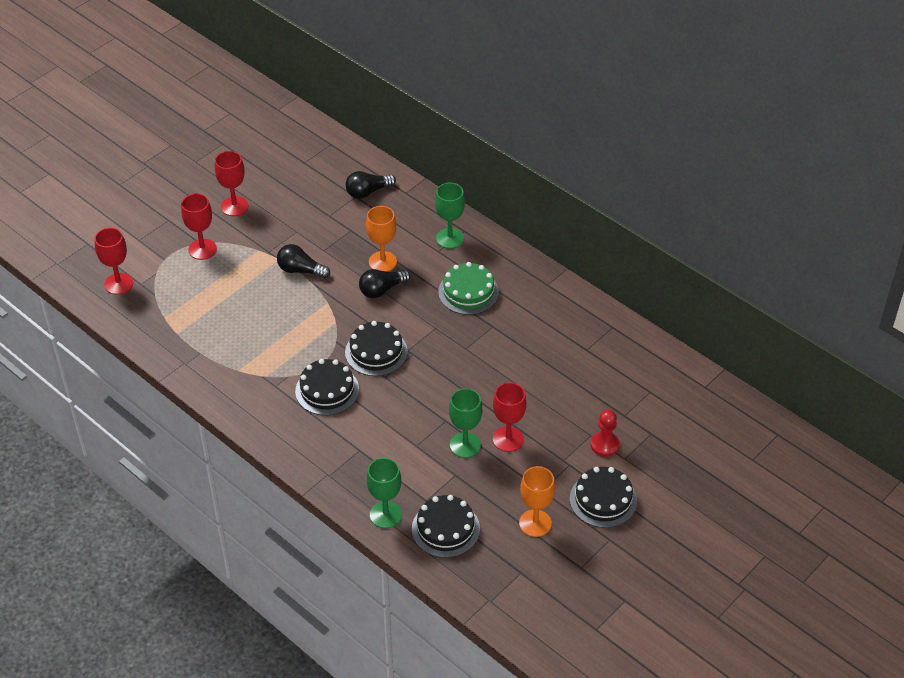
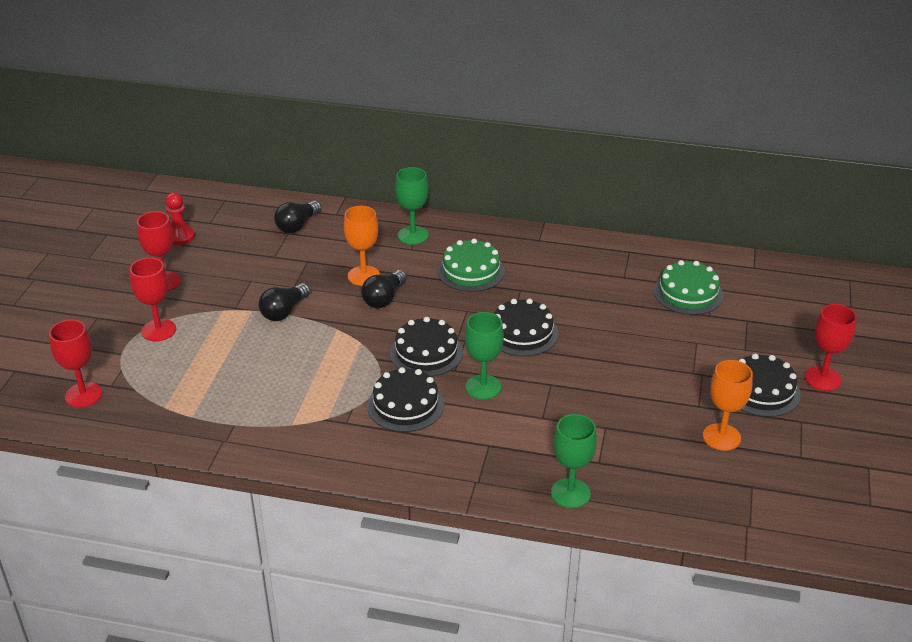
camera: 30 degrees left, 10 degrees down
(300, 270) = (284, 311): black light bulb -> black light bulb turned 45 degrees counterclockwise
(445, 529) = (642, 480): black cake -> black cake (522, 333)
(465, 445) = (590, 398): green goblet -> green goblet (483, 387)
(508, 439) = (625, 376): red goblet -> red goblet (822, 379)
(604, 445) = (717, 345): red pawn -> red pawn (180, 237)
(625, 387) = (688, 293): none -> green cake

